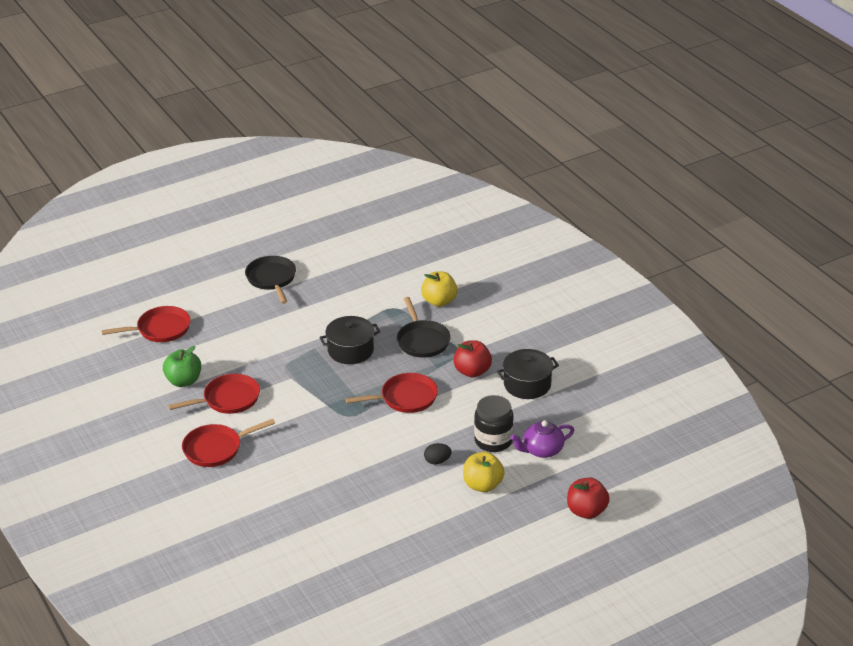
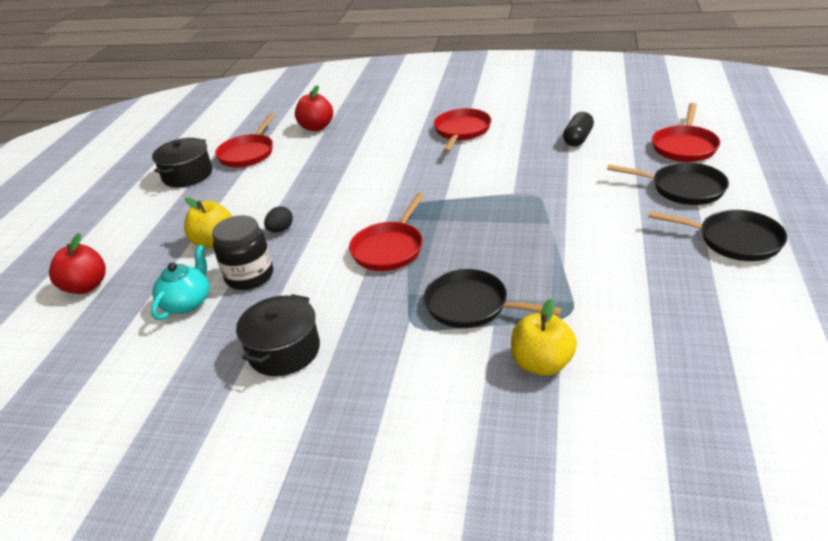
camera: 135 degrees right, 0 degrees up
(184, 381) = (578, 139): green apple -> black capsule
(224, 312) = (682, 188): none -> black pan
(228, 399) = (522, 152): red pan -> red pan (248, 153)
(350, 350) = (515, 244): black pot -> black pot (187, 175)
(472, 371) = (366, 317): red apple -> red apple (316, 127)
(542, 450) = (187, 302): purple teapot -> turquoise teapot

